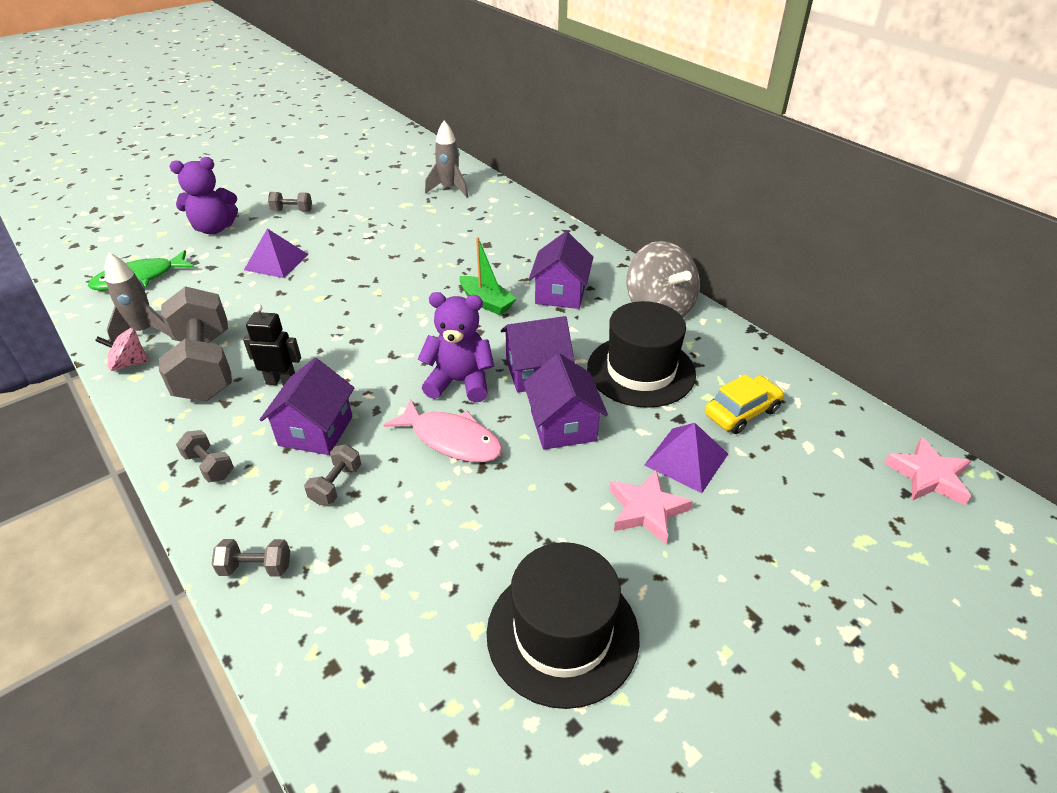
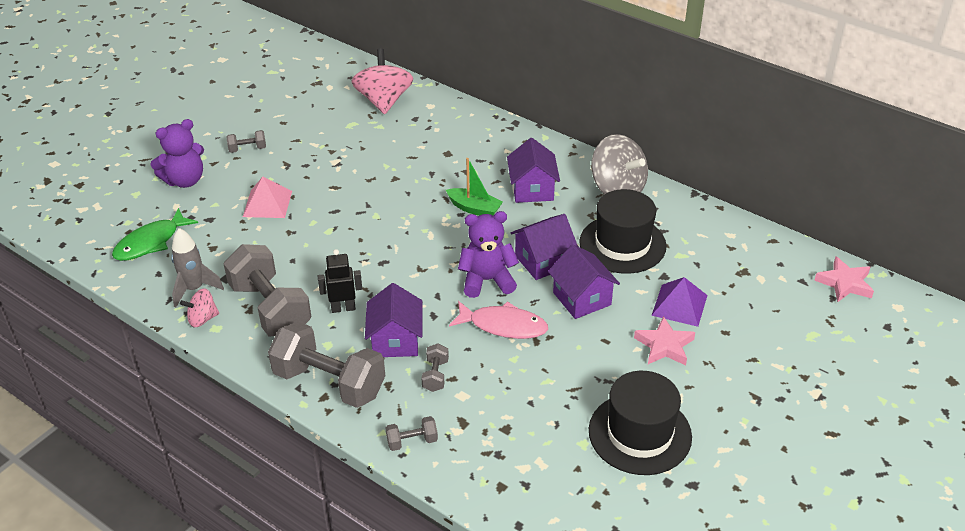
camera: 15 degrees left, 0 degrees up
(209, 466) = (329, 383): grey dumbbell -> grey dumbbell, size x2.32
(276, 262) = (267, 203): purple pyramid -> pink pyramid
(449, 189) = (384, 101): grey rocket -> pink spinning top
(741, 412) = (707, 262): yellow car -> none

